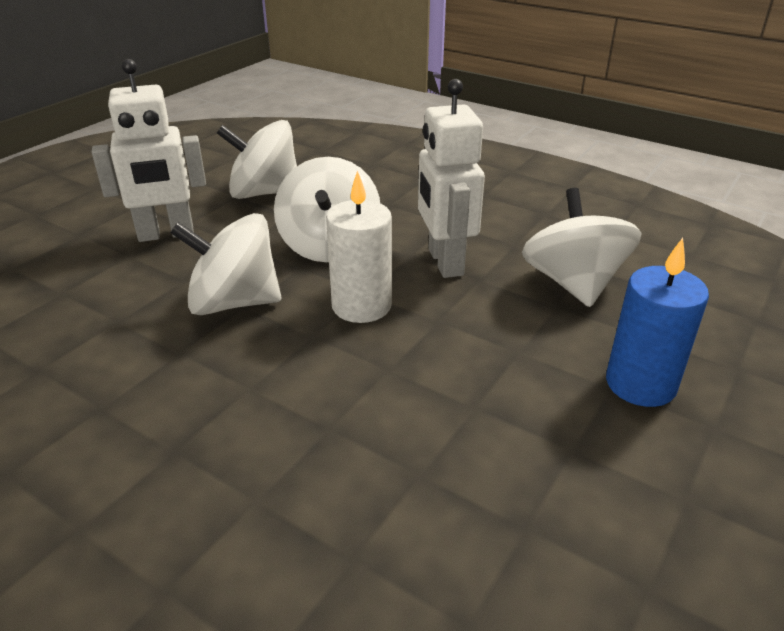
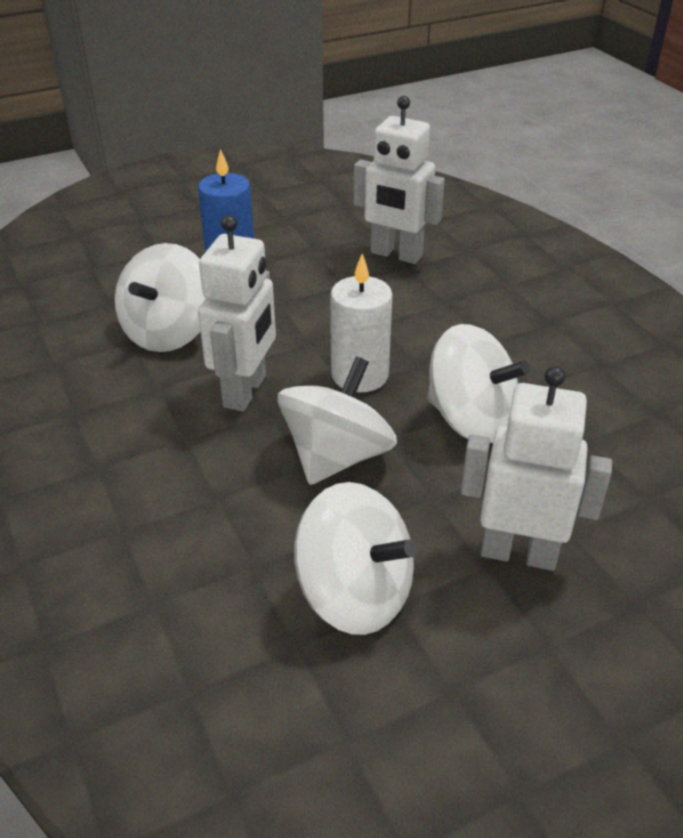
camera: 150 degrees left, 5 degrees up
(455, 490) = (396, 255): none -> white robot

